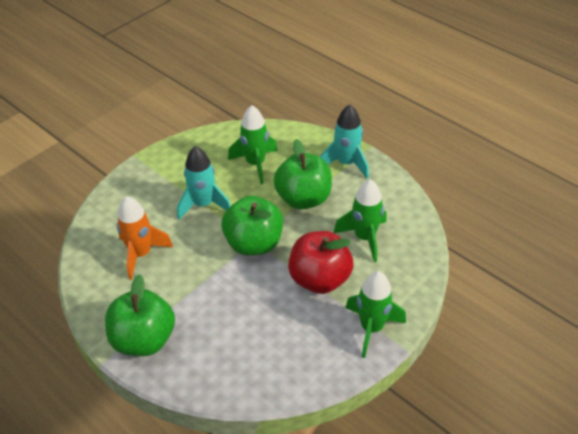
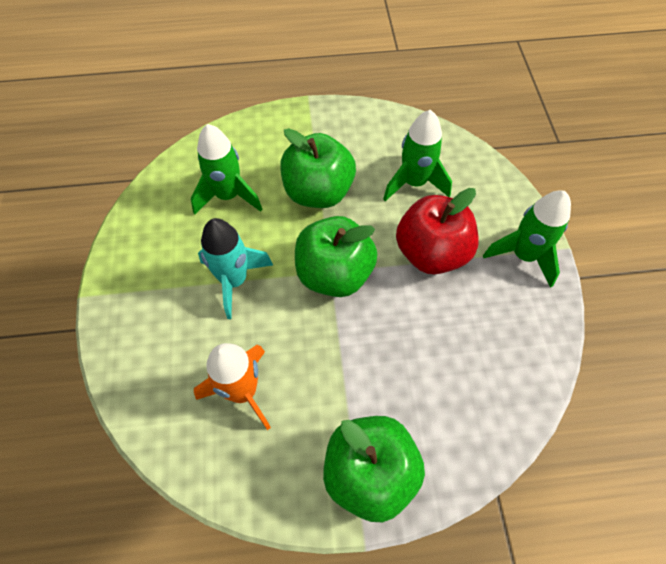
camera: 50 degrees left, 15 degrees up
(346, 163) = (309, 128): turquoise rocket -> none

